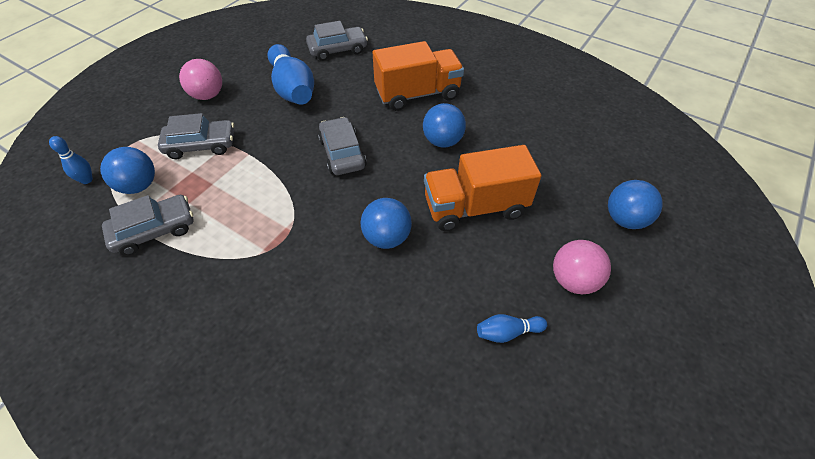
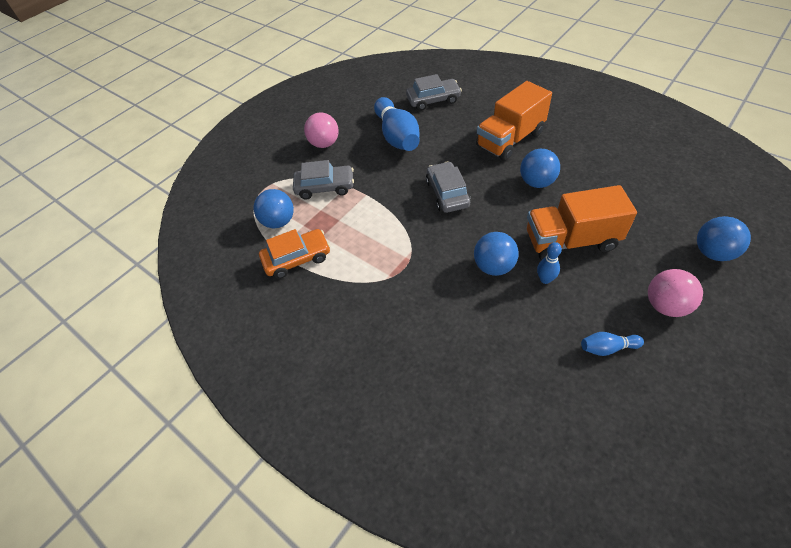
camera: 10 degrees right, 0 degrees up
(87, 180) = (236, 217): blue bowling pin -> blue bowling pin (545, 279)
(154, 230) = (297, 258): grey car -> orange car
(417, 94) = (510, 140): orange truck -> orange truck turned 150 degrees clockwise

